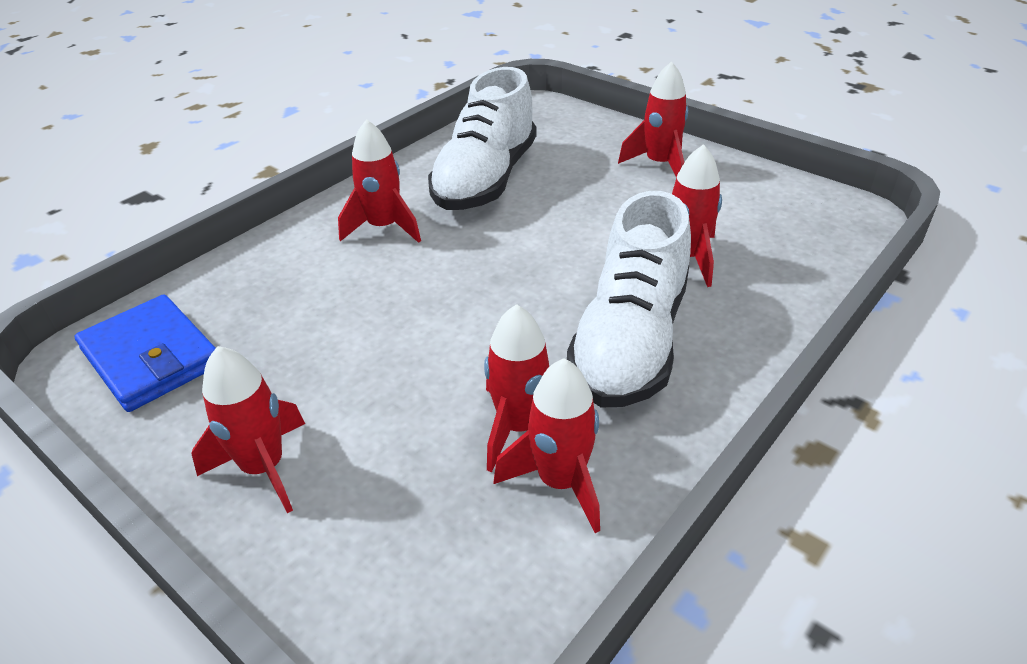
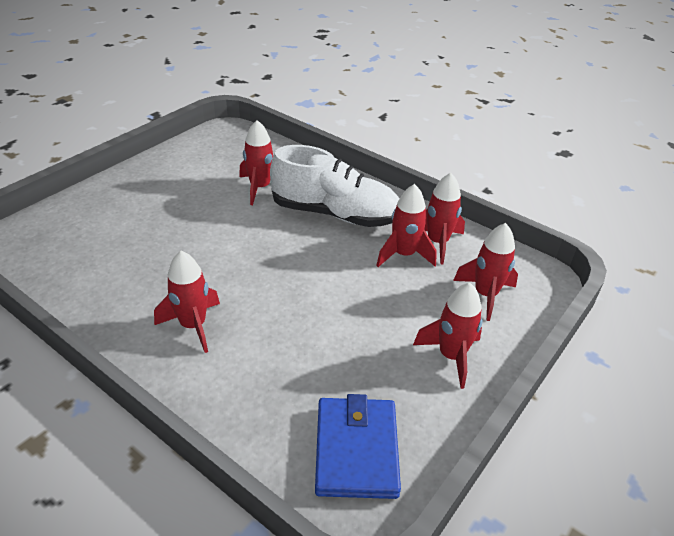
camera: 95 degrees left, 0 degrees up
(151, 357) = (356, 450): blue wallet -> blue wallet turned 45 degrees counterclockwise
(485, 179) = (134, 269): white shoe -> none
(659, 164) = (145, 186): red rocket -> red rocket (485, 295)

